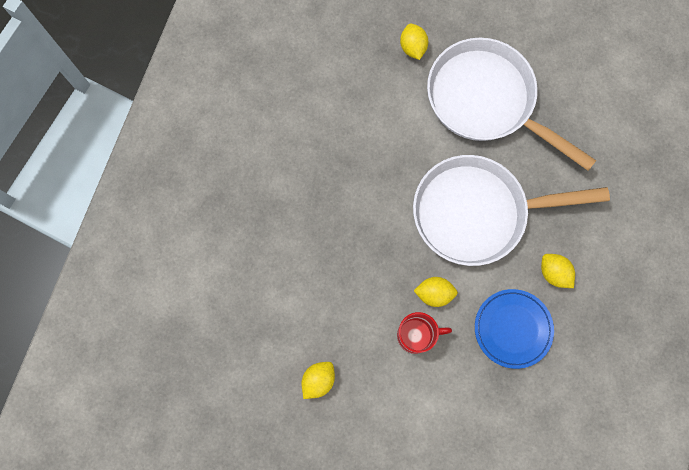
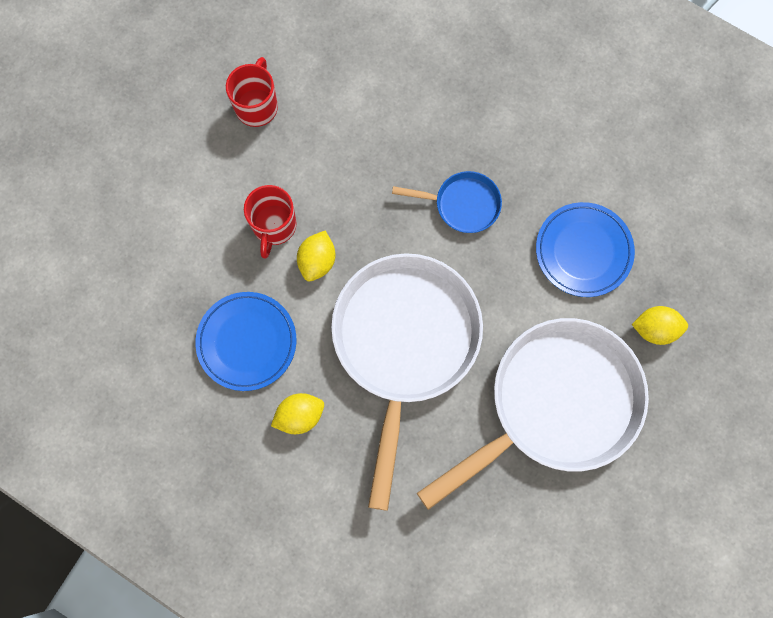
camera: 105 degrees right, 0 degrees up
(318, 380) = (257, 106): yellow lemon -> red mug
(357, 198) = (462, 204): none -> blue pan
(369, 105) = (583, 251): none -> blue plate

